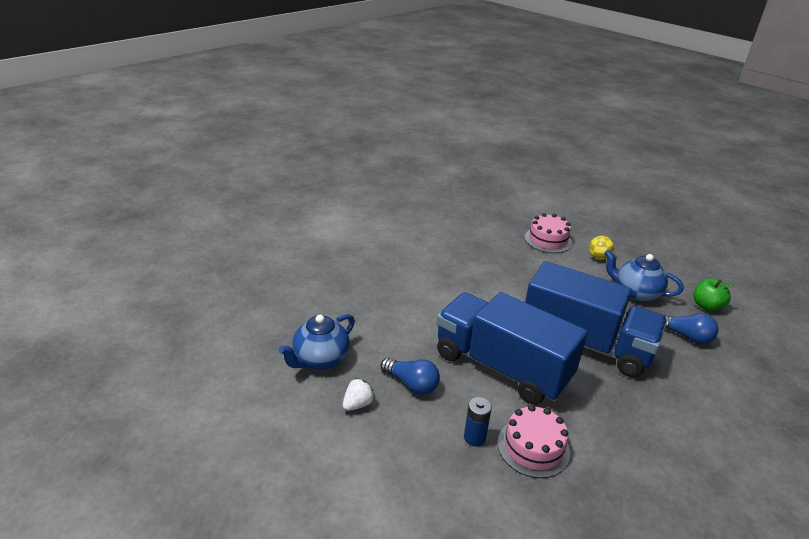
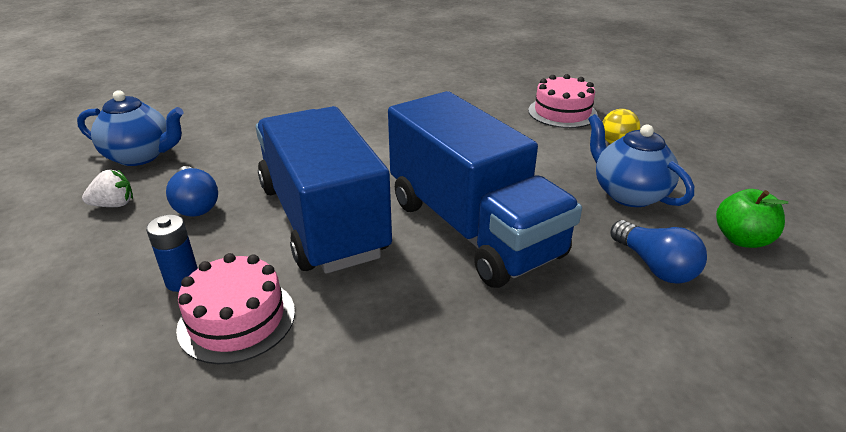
camera: 30 degrees right, 0 degrees up
(320, 359) = (140, 156): blue teapot -> blue teapot turned 150 degrees counterclockwise

